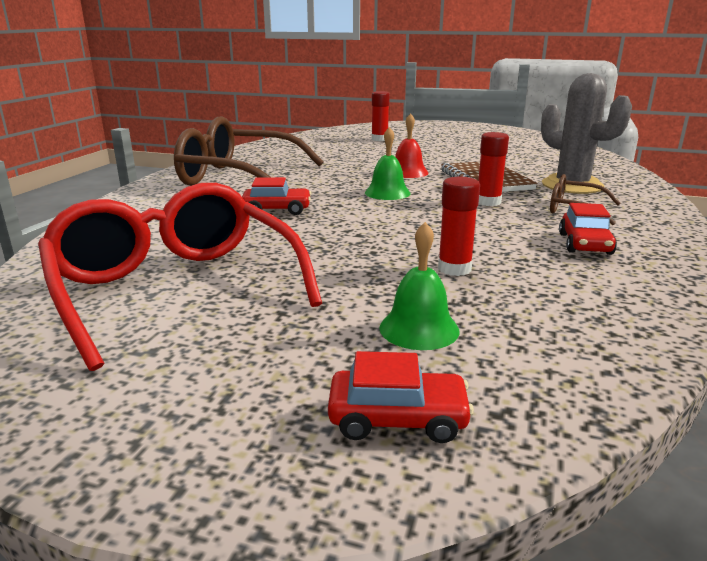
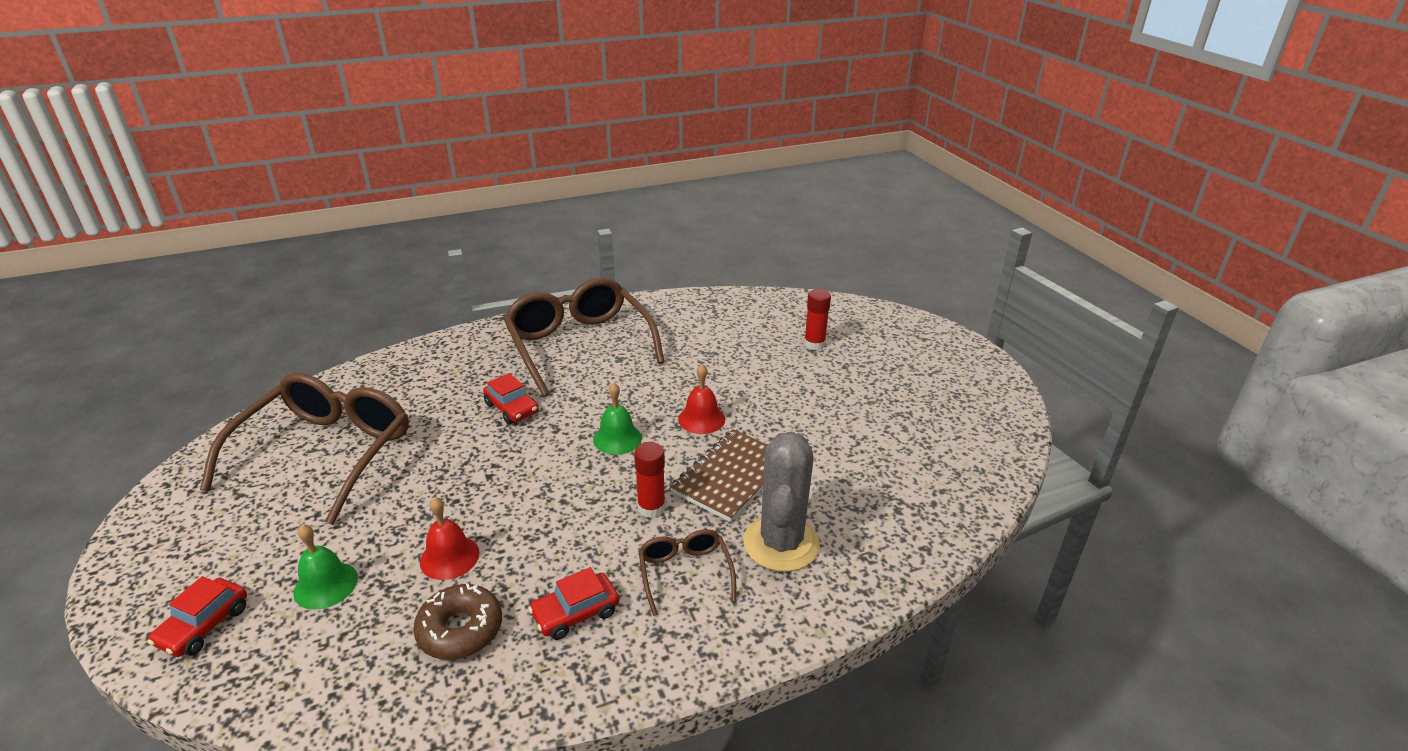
camera: 50 degrees right, 10 degrees up
(175, 288) = (326, 453): red glasses -> brown glasses
(398, 418) = (204, 625): red car -> red car turned 60 degrees clockwise
(454, 269) = (449, 557): red glue stick -> red bell
(563, 283) = (460, 630): none -> brown donut

